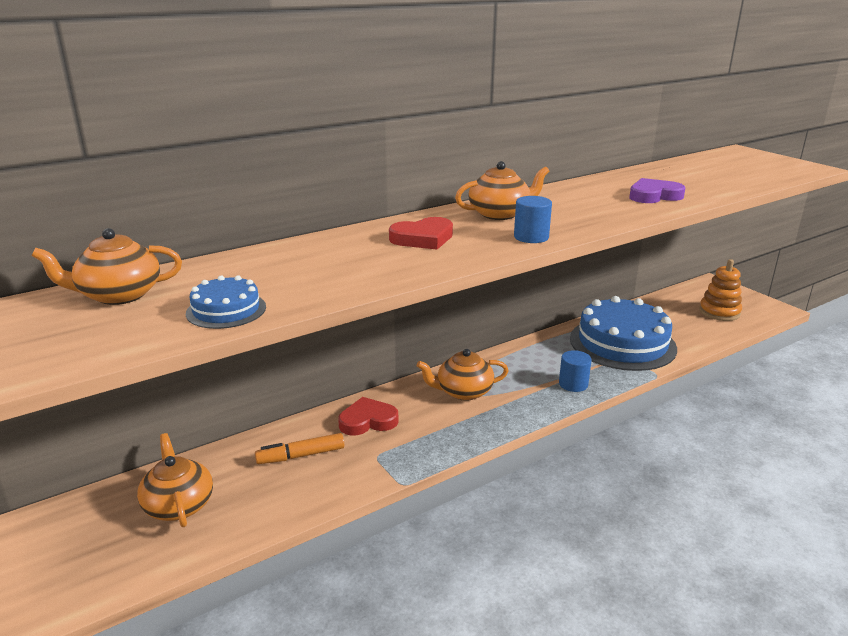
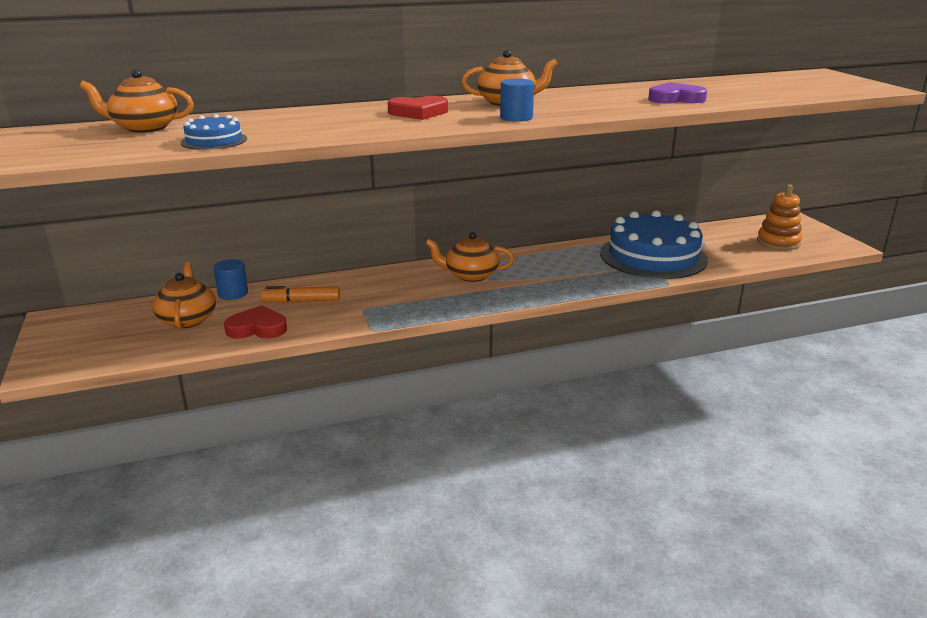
camera: 15 degrees right, 0 degrees up
(368, 421) = (372, 285): red heart -> red heart (257, 328)
(573, 384) = (579, 281): blue cylinder -> blue cylinder (233, 293)

